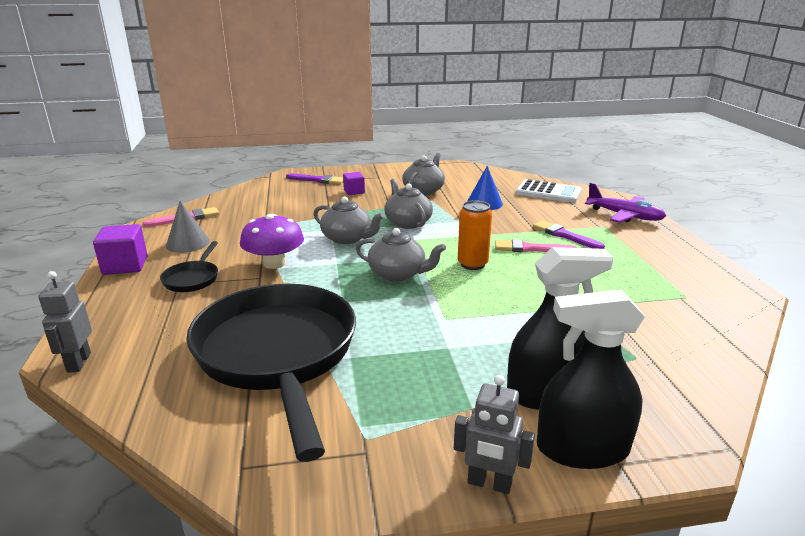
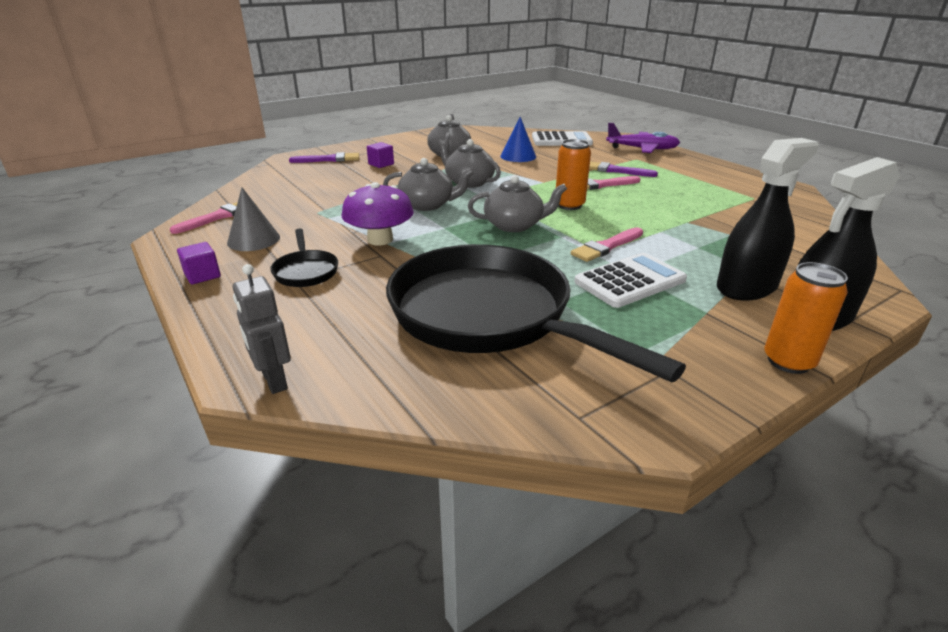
camera: 25 degrees left, 5 degrees up
(125, 266) = (202, 275): purple cube -> purple cube, size x0.62
(436, 355) = (630, 281): none -> white calculator
(456, 315) = (606, 247): none -> pink brush
(489, 484) = (788, 361): grey robot -> orange can

